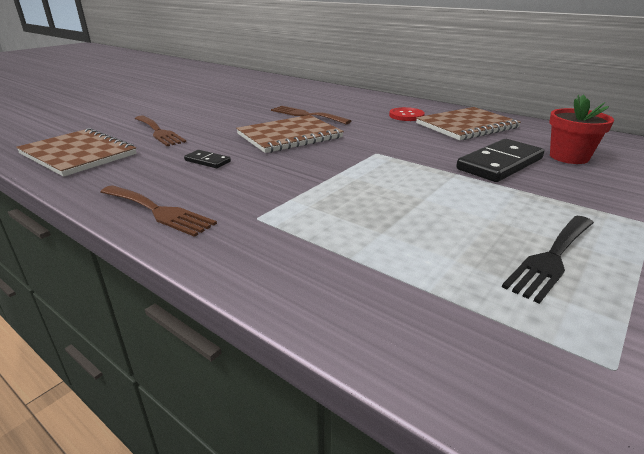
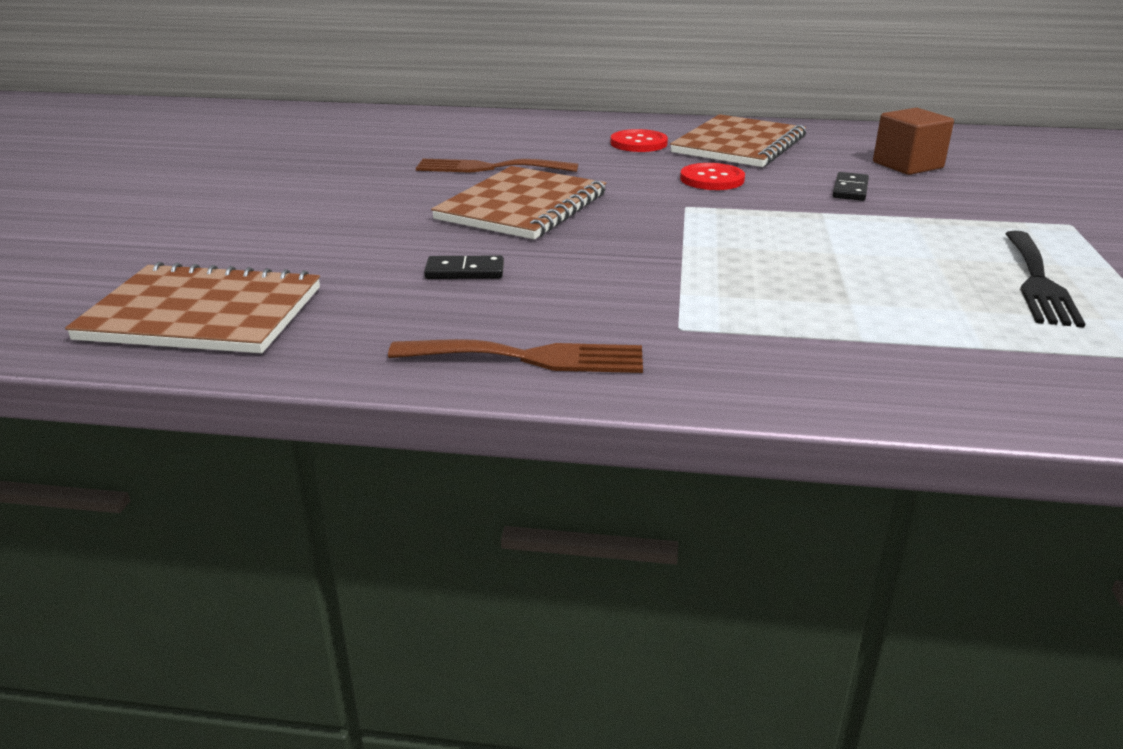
camera: 30 degrees left, 0 degrees up
(159, 132) = (282, 244): brown fork -> none
(417, 141) = (712, 179): none -> red button
(499, 164) = (850, 189): black domino -> black domino, size x0.48
(569, 157) = (907, 165): red flower pot -> brown cube

